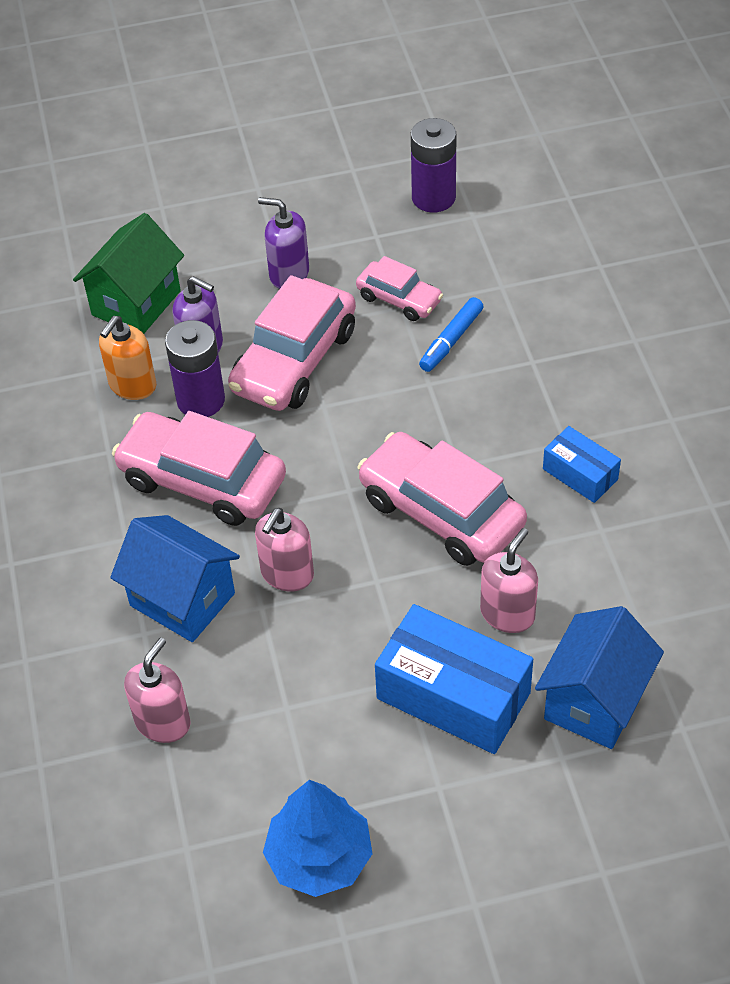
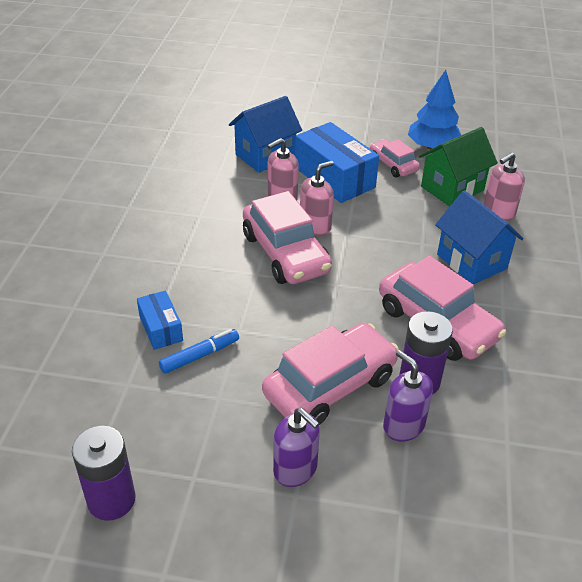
camera: 160 degrees left, 10 degrees down
(132, 385) = (473, 415): orange soap dispenser -> none
(136, 303) = (452, 496): green house -> green house (452, 188)
(287, 574) = (400, 253): pink soap dispenser -> pink soap dispenser (315, 226)
(399, 299) = (215, 406): pink car -> pink car (393, 165)
(580, 474) = (186, 244): blue box -> blue box (161, 328)

